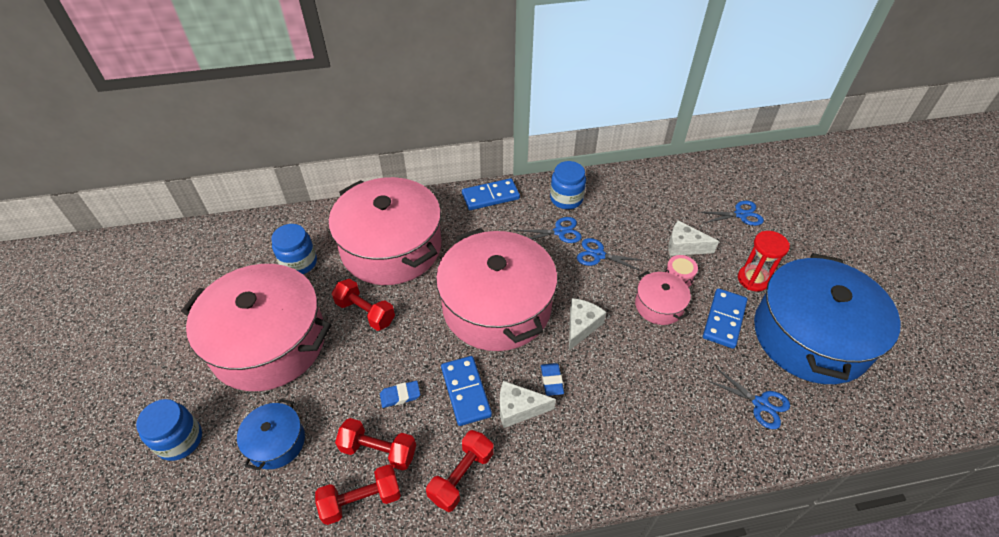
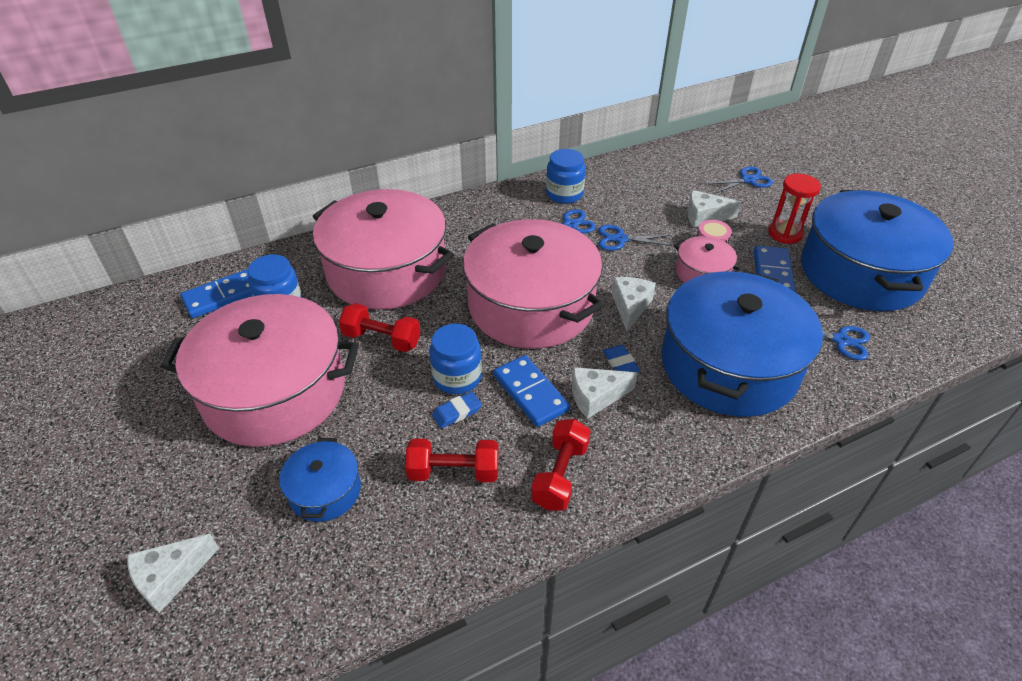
camera: 15 degrees left, 5 degrees down
(145, 487) = (170, 577): none -> white cheese
(180, 440) = (198, 517): blue jar -> blue jar (457, 377)
(361, 500) = (454, 526): red dumbbell -> none
(490, 196) = (480, 205): blue domino -> blue domino (222, 296)
(646, 405) = (729, 365): none -> blue pot

